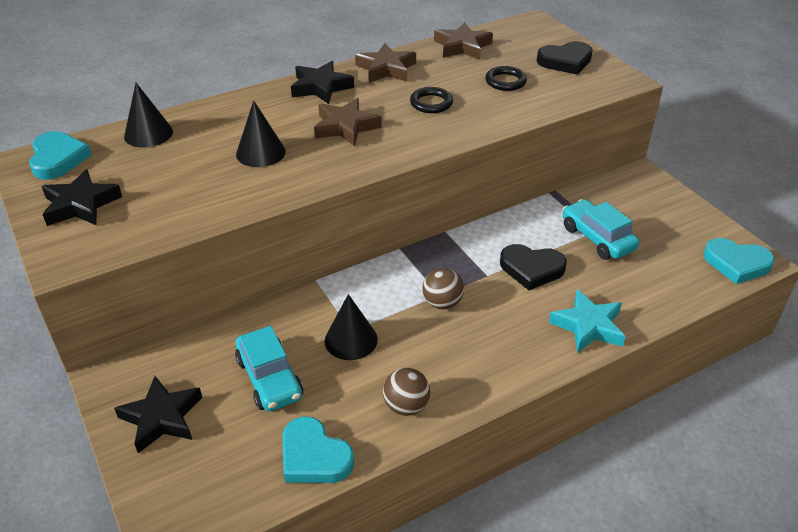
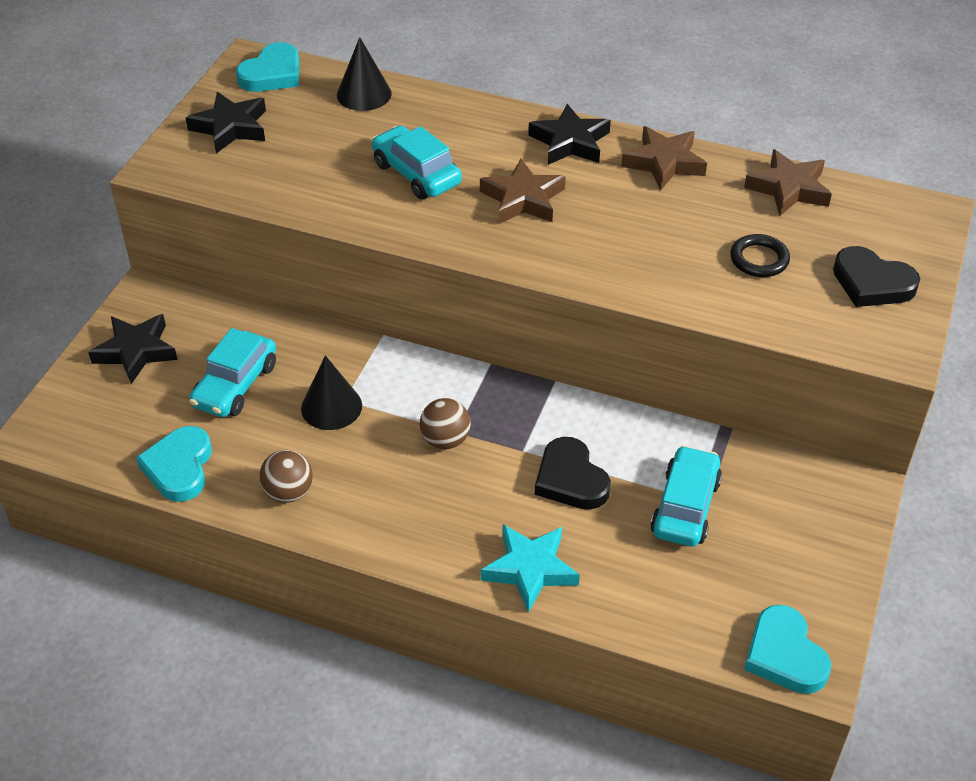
camera: 50 degrees right, 5 degrees up
(260, 152) = (416, 174): black cone -> turquoise car
(431, 103) = (640, 230): black ring -> none

